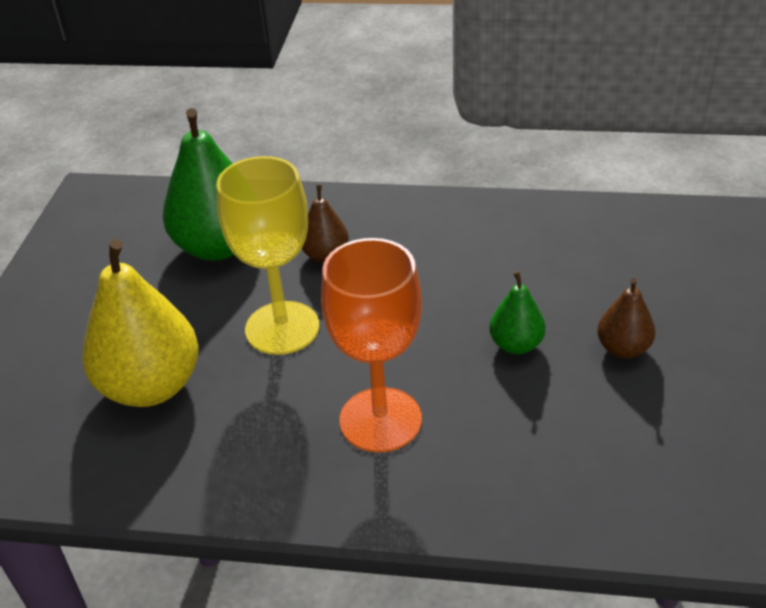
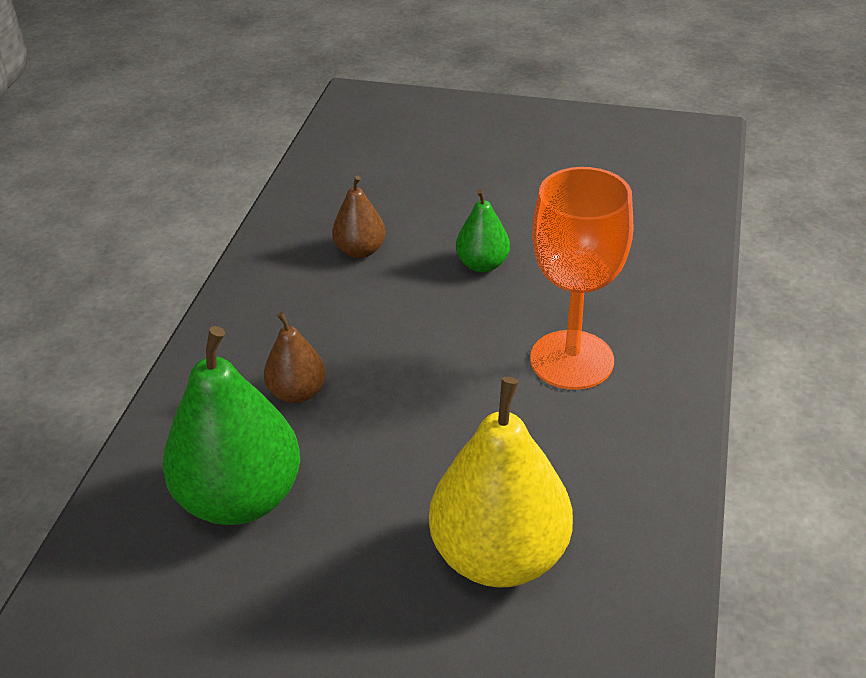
camera: 85 degrees left, 0 degrees up
(282, 328) = (420, 433): yellow goblet -> none
(623, 348) = (499, 206): brown pear -> brown pear (360, 250)

